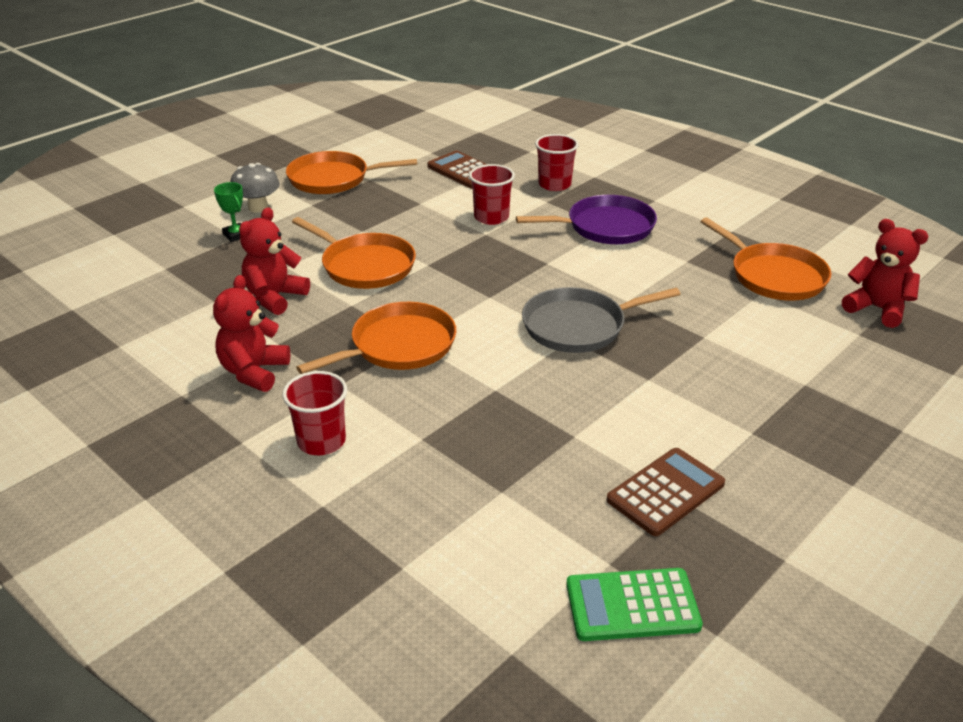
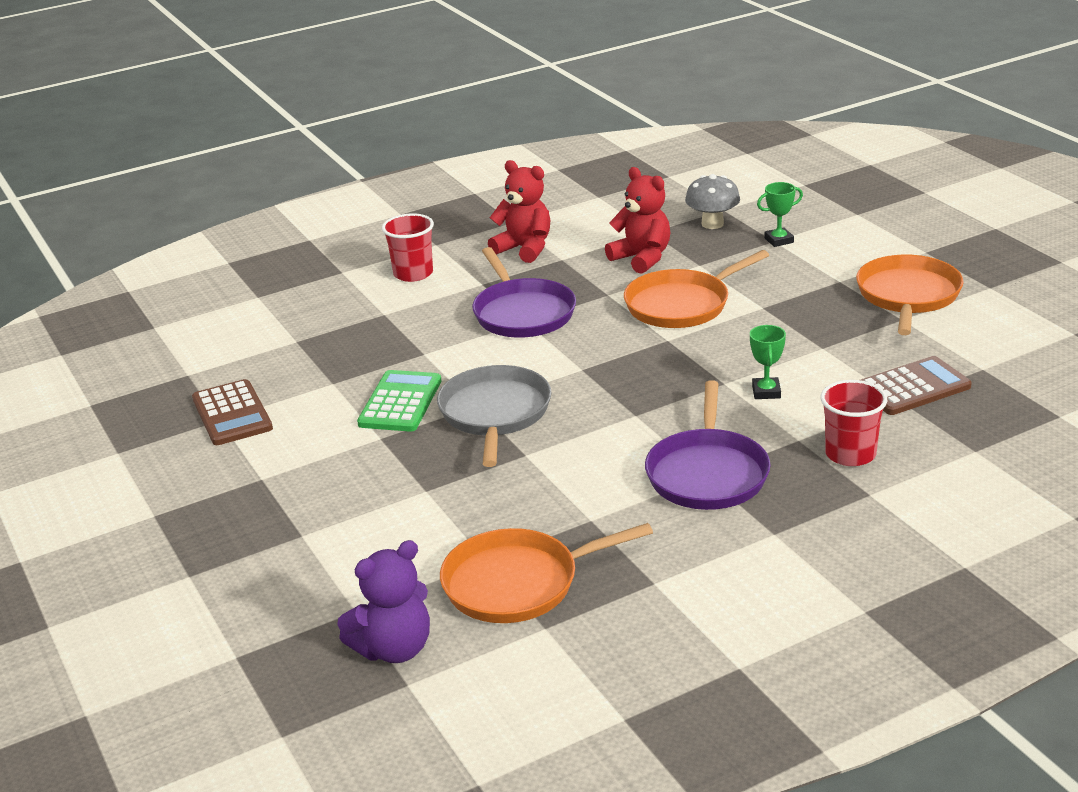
camera: 110 degrees right, 5 degrees down
(258, 207) = (841, 251): grey mushroom -> grey mushroom (712, 224)
(398, 346) = (522, 313): orange pan -> purple pan
(491, 217) = (766, 392): red cup -> green trophy
(632, 605) = (145, 376): green calculator -> green calculator (400, 402)
(877, 309) = (394, 649): red teddy bear -> purple teddy bear

